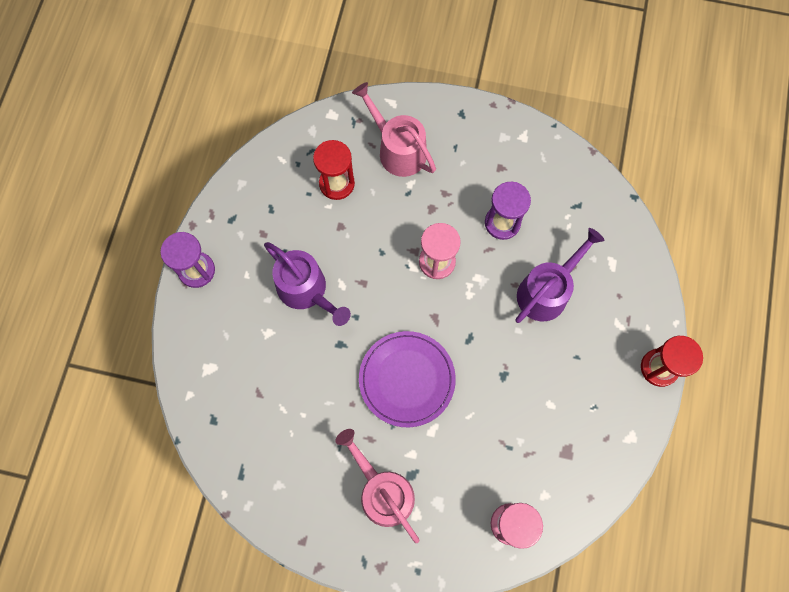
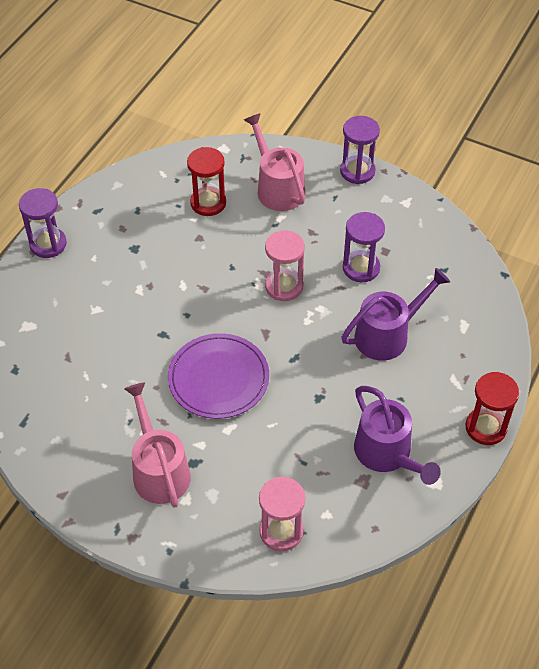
camera: 15 degrees right, 20 degrees down
(306, 290) = (146, 282): purple watering can -> purple watering can (387, 454)
(468, 111) = (357, 171): none -> purple hourglass

